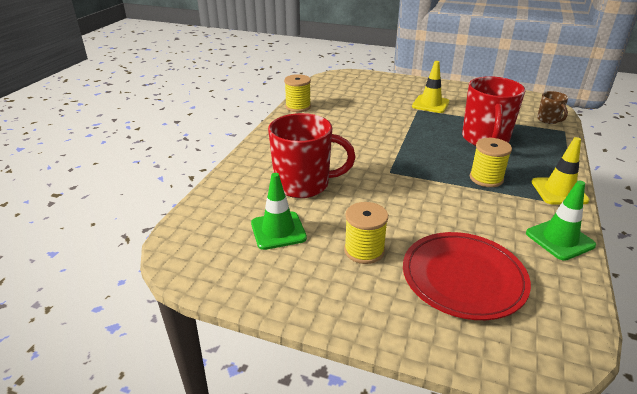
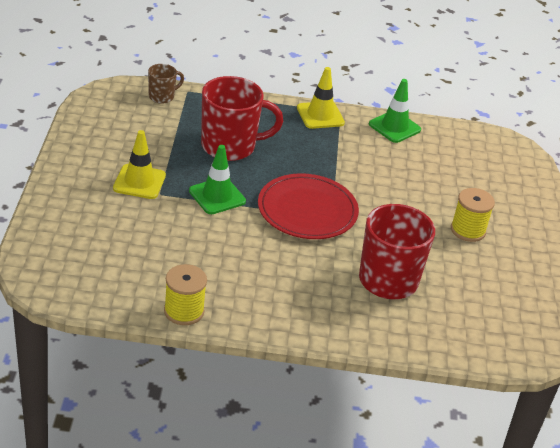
camera: 110 degrees left, 5 degrees up
(278, 230) = (472, 286): green traffic cone -> green traffic cone (217, 196)
(463, 278) = (469, 179): red plate -> red plate (307, 210)
(486, 178) = (316, 154): yellow spool -> none

